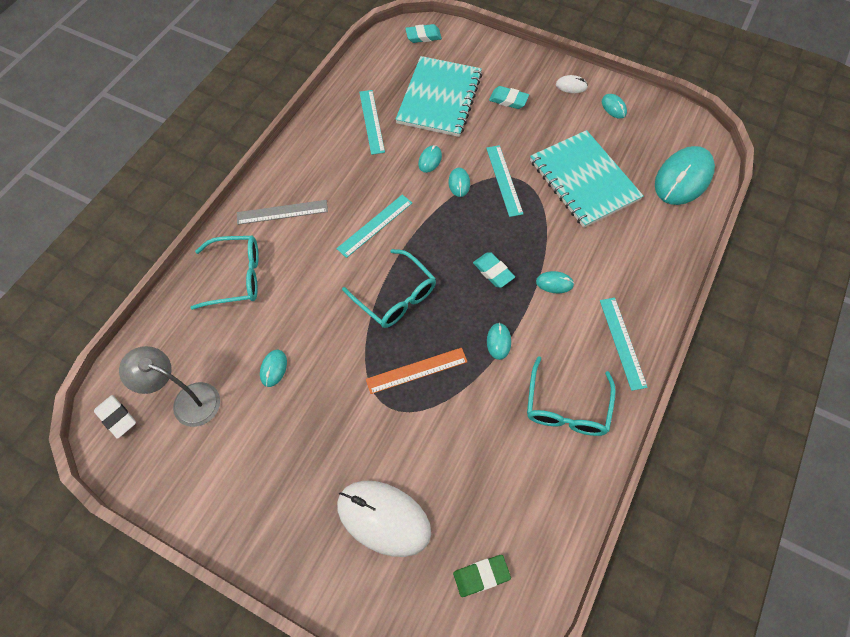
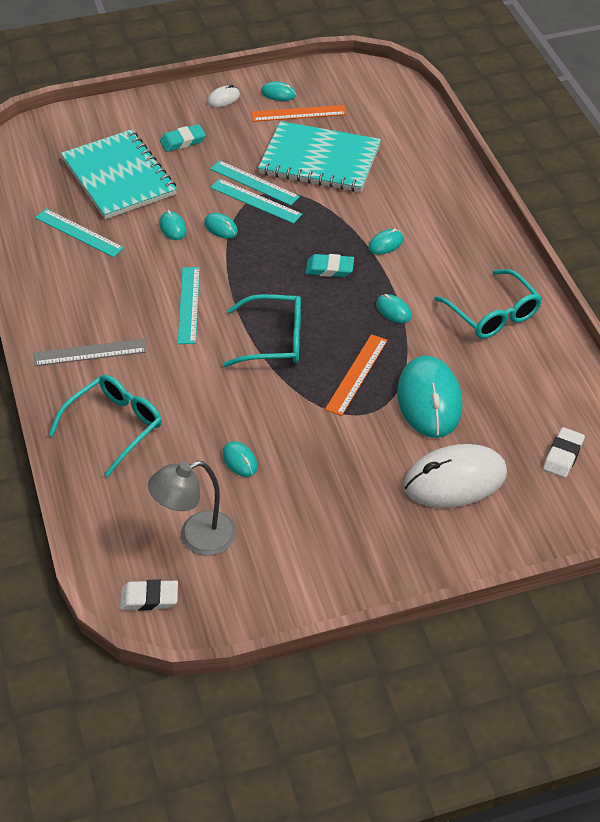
camera: 45 degrees left, 15 degrees down
(282, 212) = (90, 353): grey ruler -> grey ruler turned 45 degrees clockwise
(423, 36) = (37, 138): turquoise eraser -> none
(481, 576) = (563, 455): green eraser -> white eraser
(610, 133) = (298, 113): none -> orange ruler
(622, 342) = (481, 246): turquoise ruler -> turquoise ruler (254, 183)
(683, 178) = (392, 110): turquoise mouse -> turquoise mouse (429, 400)

